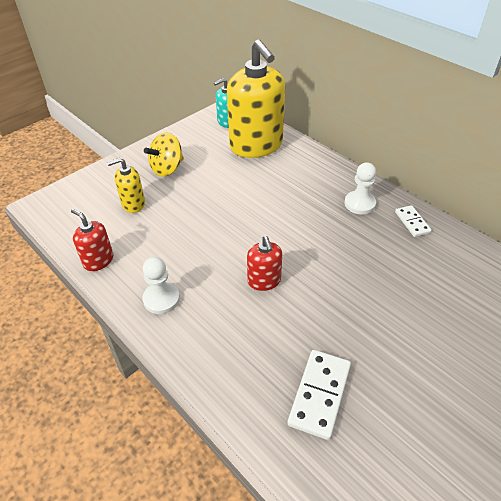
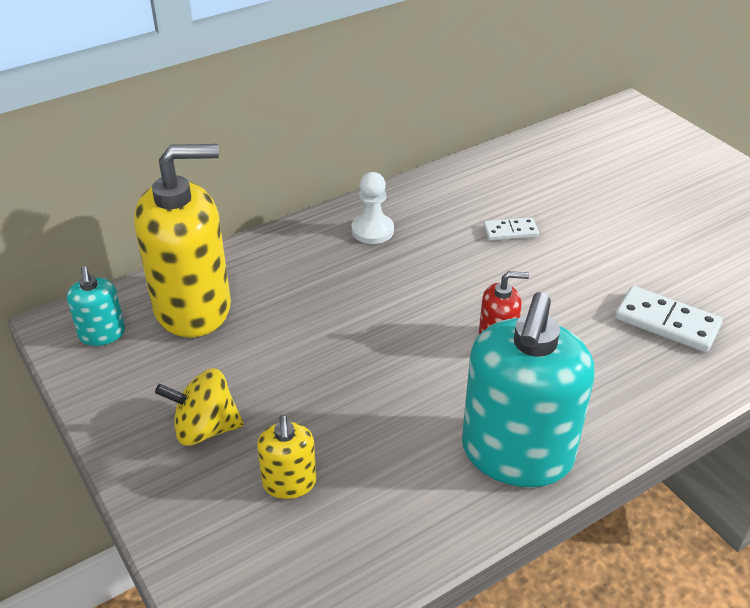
camera: 80 degrees left, 5 degrees down
(98, 260) = (422, 535): red soap dispenser -> none
(161, 299) = (516, 453): white pawn -> turquoise soap dispenser
(167, 168) = (205, 428): yellow spinning top -> yellow spinning top turned 120 degrees clockwise
(412, 222) = (419, 197): white domino -> white domino (510, 231)

